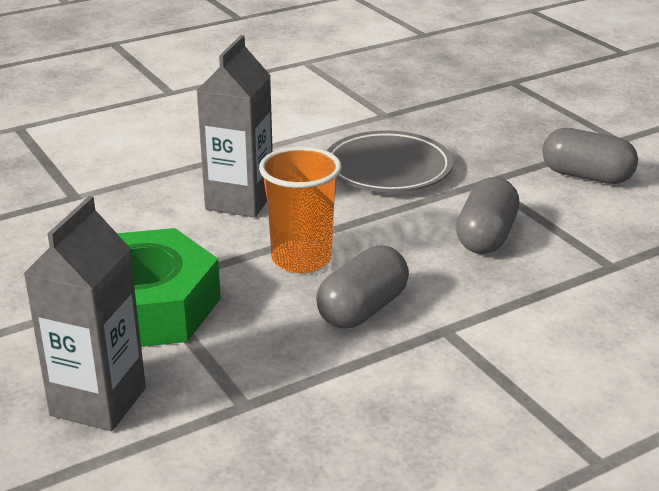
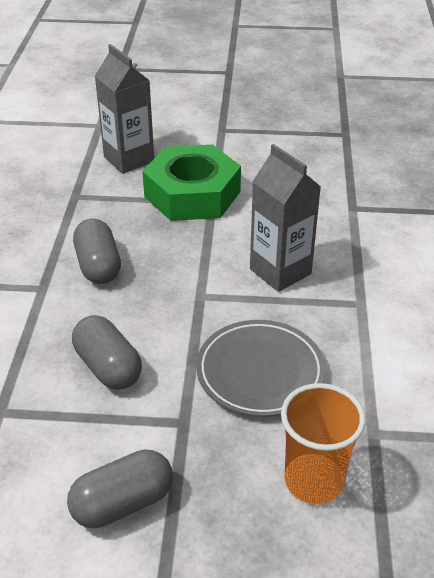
camera: 125 degrees right, 10 degrees up
(301, 259) = (177, 267): orange cup -> orange cup (314, 481)

